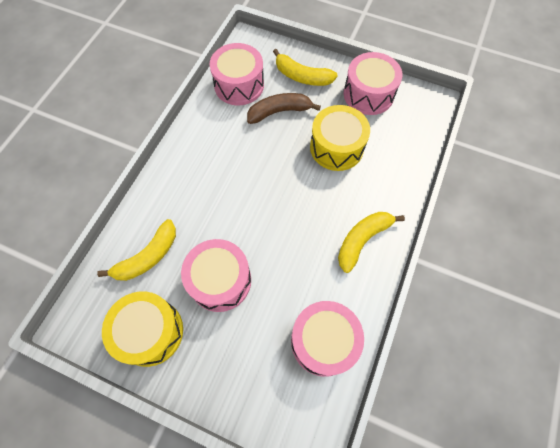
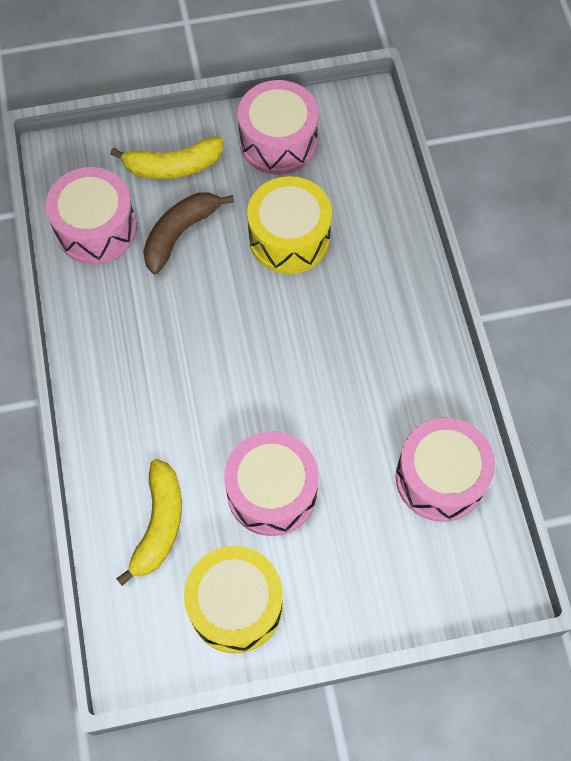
camera: 35 degrees left, 0 degrees up
(362, 240) = (402, 335): yellow banana -> none

